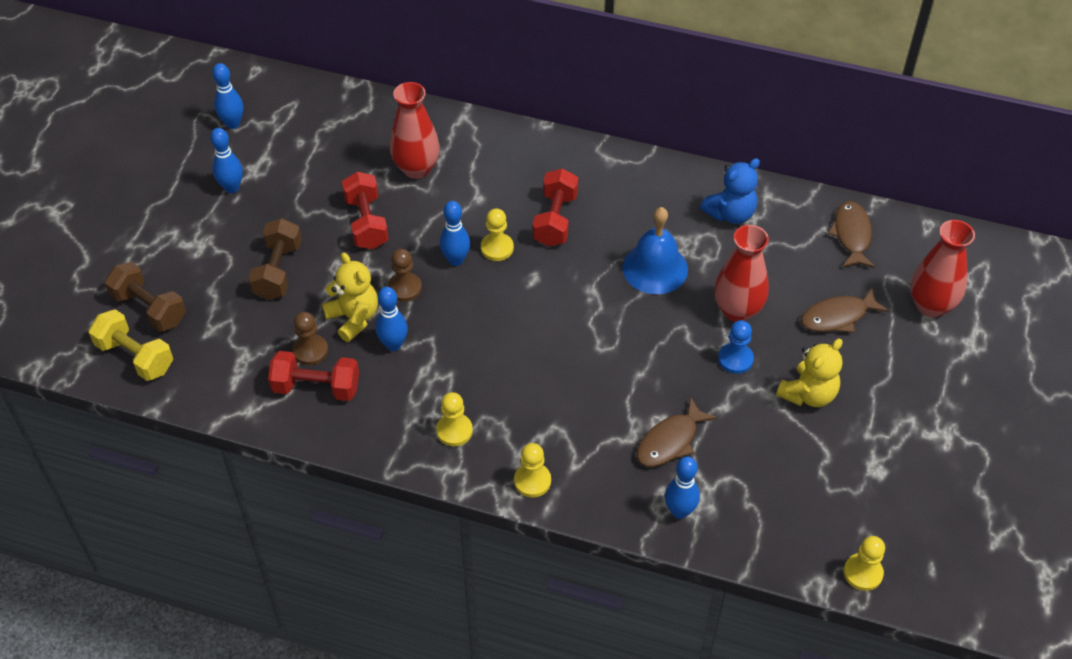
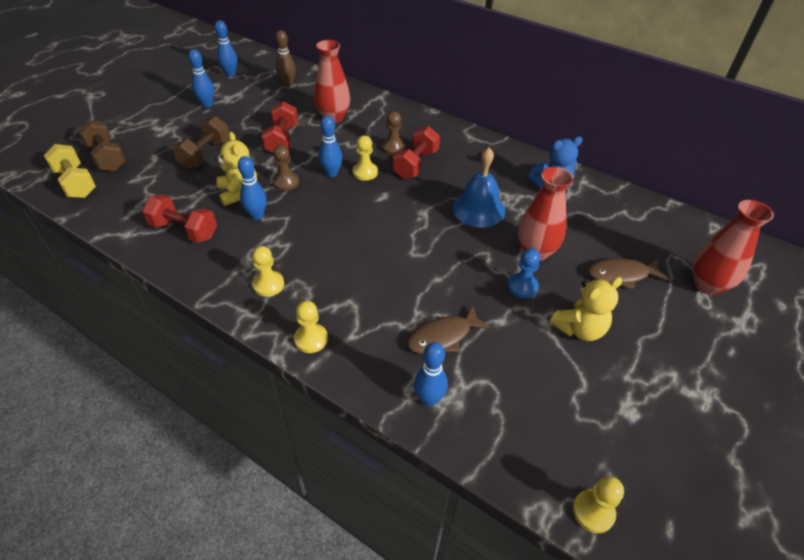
camera: 15 degrees right, 5 degrees down
(310, 351) = (195, 206): brown pawn -> brown pawn (393, 147)
(325, 124) = (287, 84): none -> brown bowling pin
(852, 235) = (647, 220): brown fish -> none

